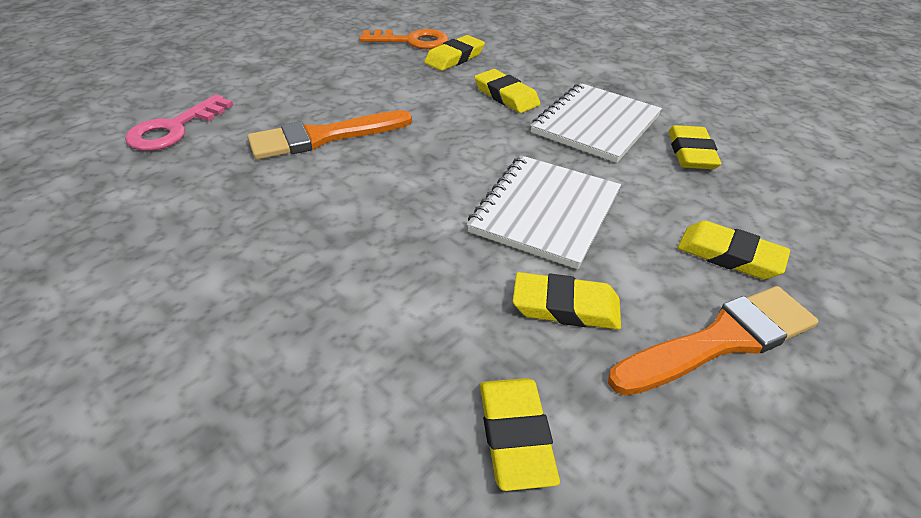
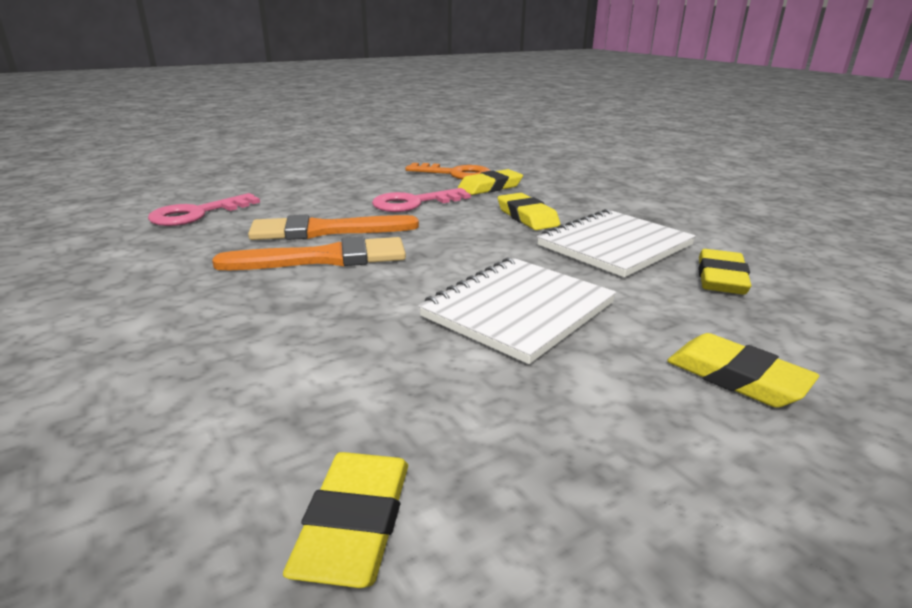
camera: 15 degrees right, 15 degrees down
(391, 88) = (413, 203): none -> pink key
(565, 307) = (496, 398): yellow eraser -> none
(720, 340) = (690, 466): orange brush -> orange brush (324, 258)

